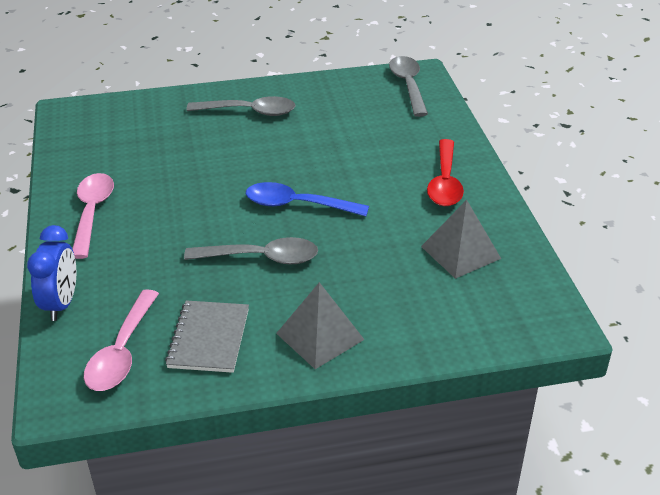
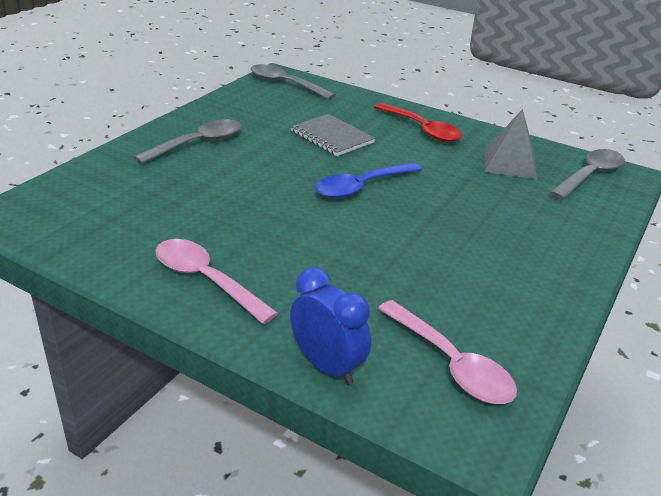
camera: 50 degrees left, 5 degrees down
(209, 338) = (486, 308): grey notebook -> grey notebook (332, 137)
(261, 258) = (409, 233): grey spoon -> grey spoon (590, 175)
(320, 336) = (543, 258): grey pyramid -> none

